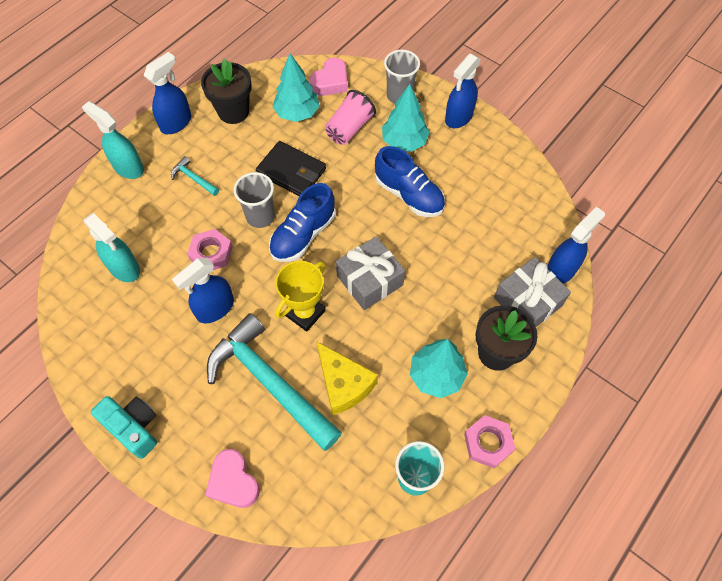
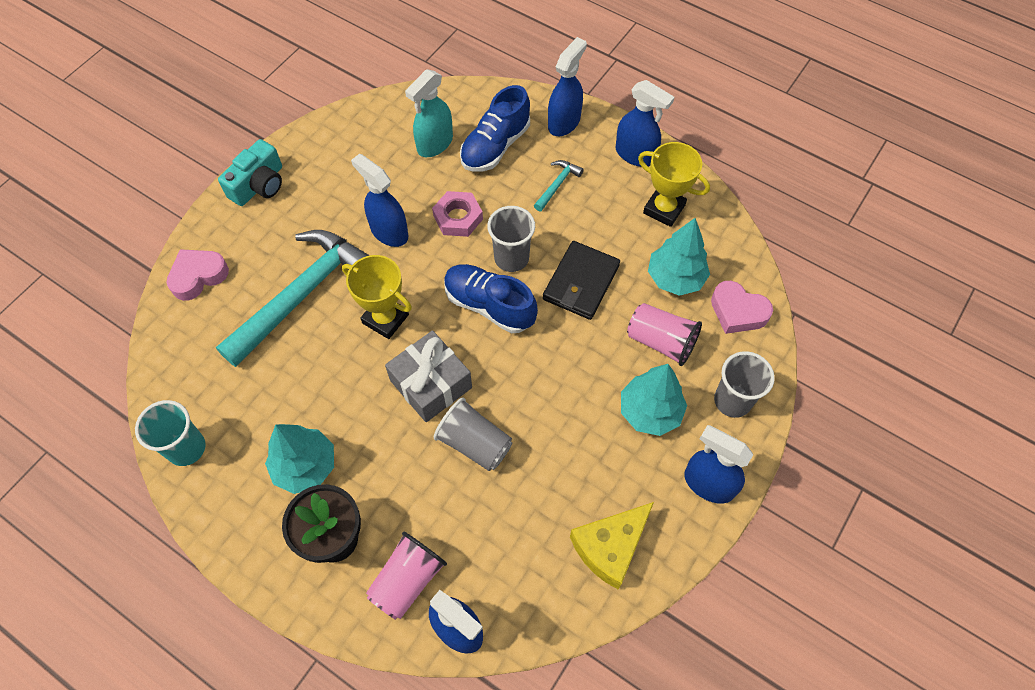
camera: 85 degrees right, 0 degrees up
(128, 167) = (564, 122): turquoise spray bottle -> blue spray bottle
(233, 111) = (664, 209): black flower pot -> yellow trophy
(343, 384) = (298, 367): yellow cheese -> yellow cheese (610, 547)
(409, 195) = (562, 422): blue shoe -> blue shoe (495, 146)
(422, 252) = (474, 443): none -> grey cup
(488, 443) = (220, 528): pink nut -> none
(527, 301) = (407, 580): grey gift -> pink cup

